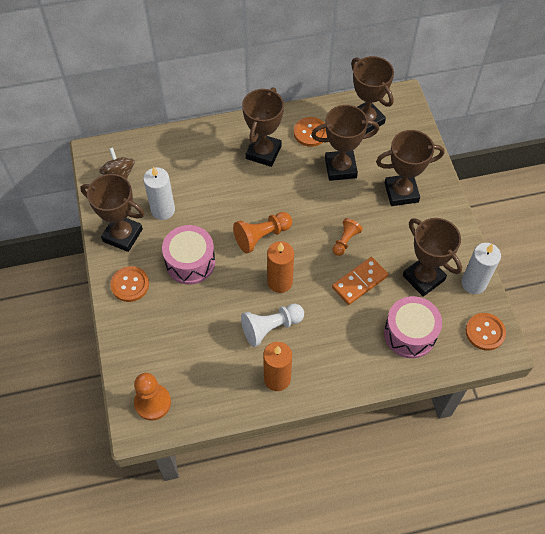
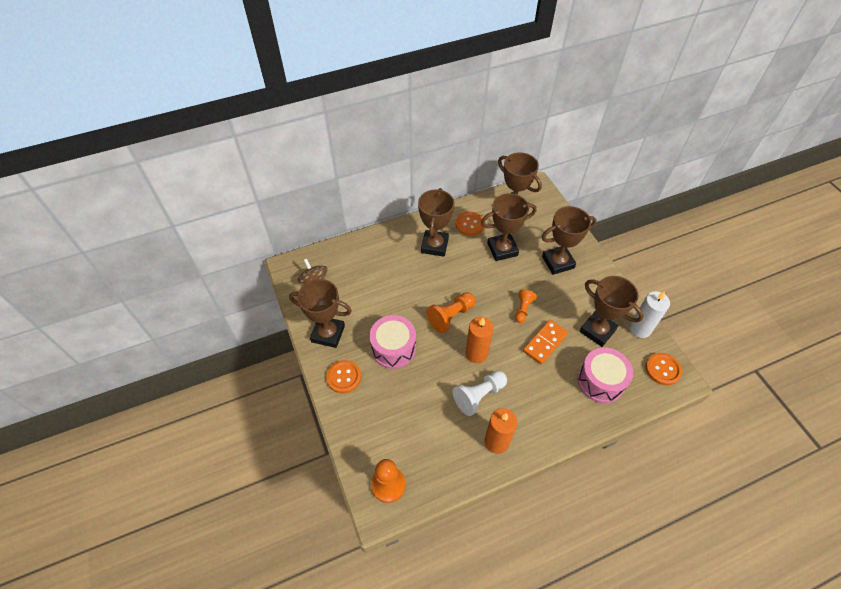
camera: 10 degrees left, 5 degrees down
(163, 210) = (359, 306): white candle -> none

